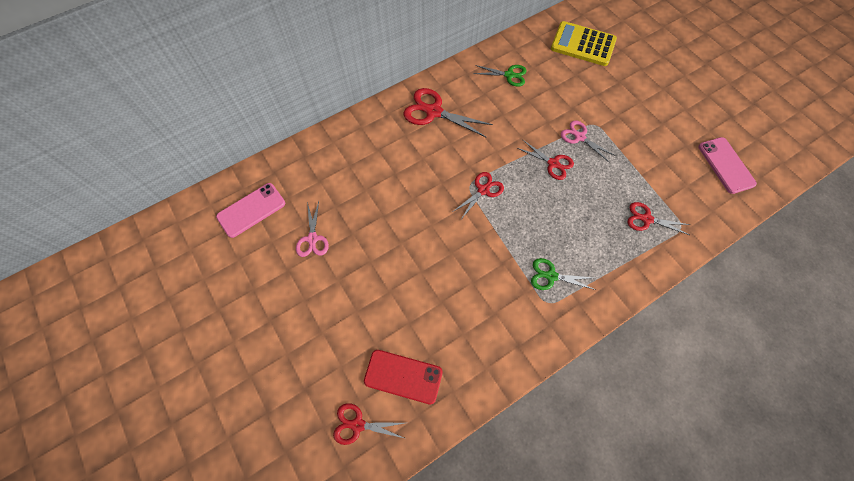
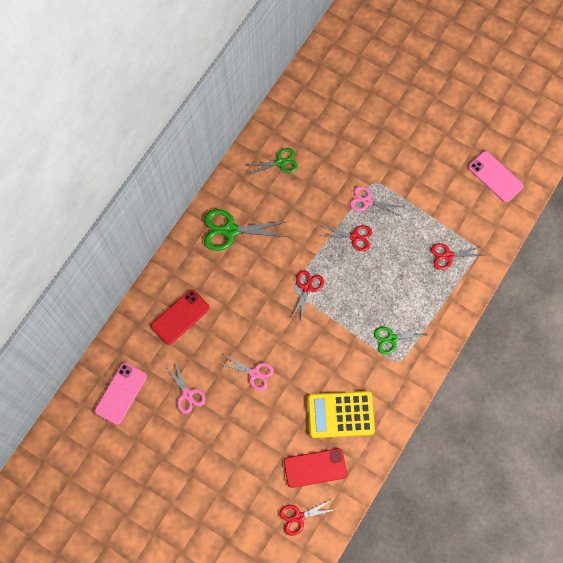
camera: 25 degrees left, 5 degrees up
(346, 166) = (180, 317): none -> red phone
(389, 248) = (254, 373): none -> pink scissors
(433, 112) = (230, 230): red scissors -> green scissors
(583, 44) = (333, 100): yellow calculator -> yellow calculator (340, 414)

